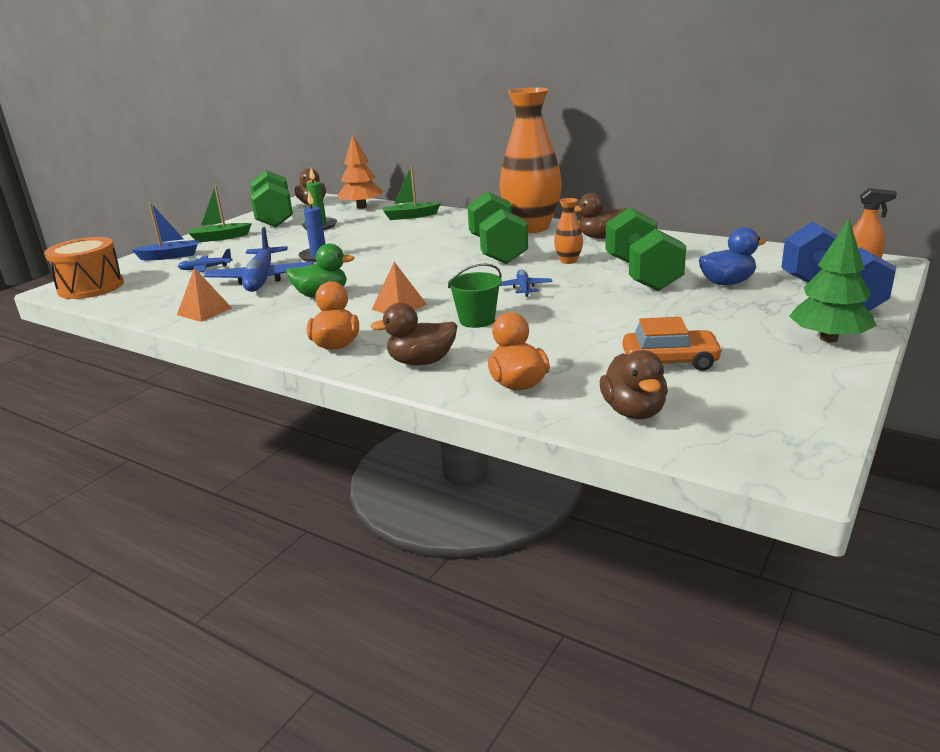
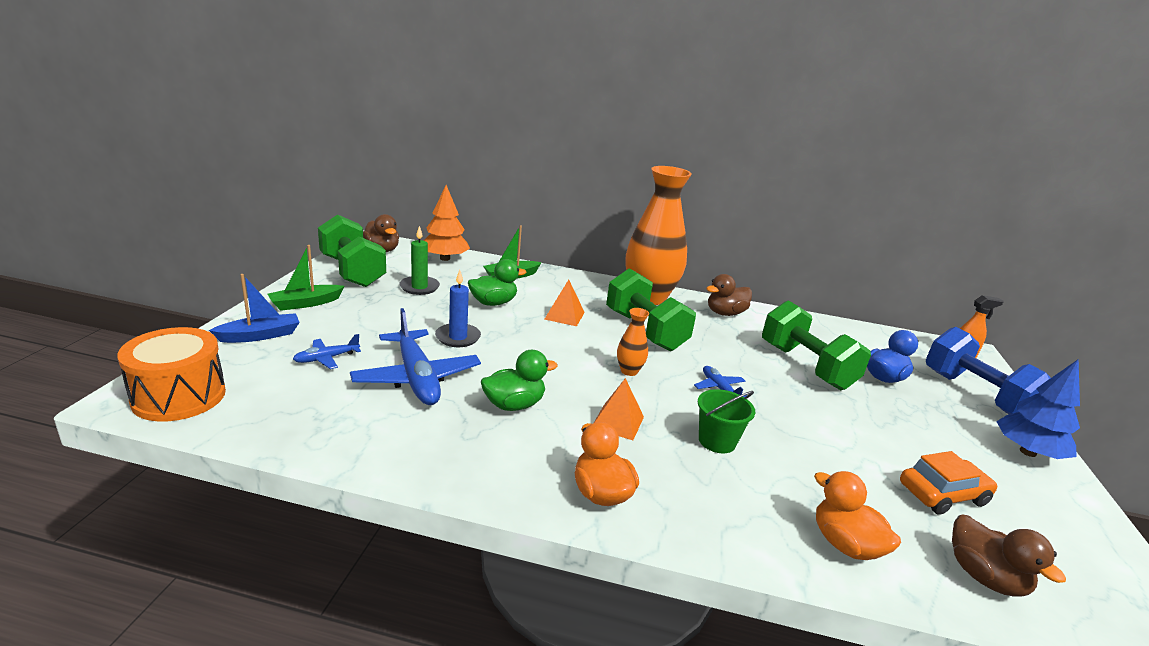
camera: 25 degrees left, 0 degrees up
(204, 311) = (384, 439): orange pyramid -> orange pyramid (564, 315)
(373, 234) = (493, 303): none -> green duck
(421, 362) = (719, 516): brown duck -> none
(568, 261) = (725, 347): orange vase -> orange vase (629, 371)
(828, 339) = (1028, 452): green tree -> blue tree

